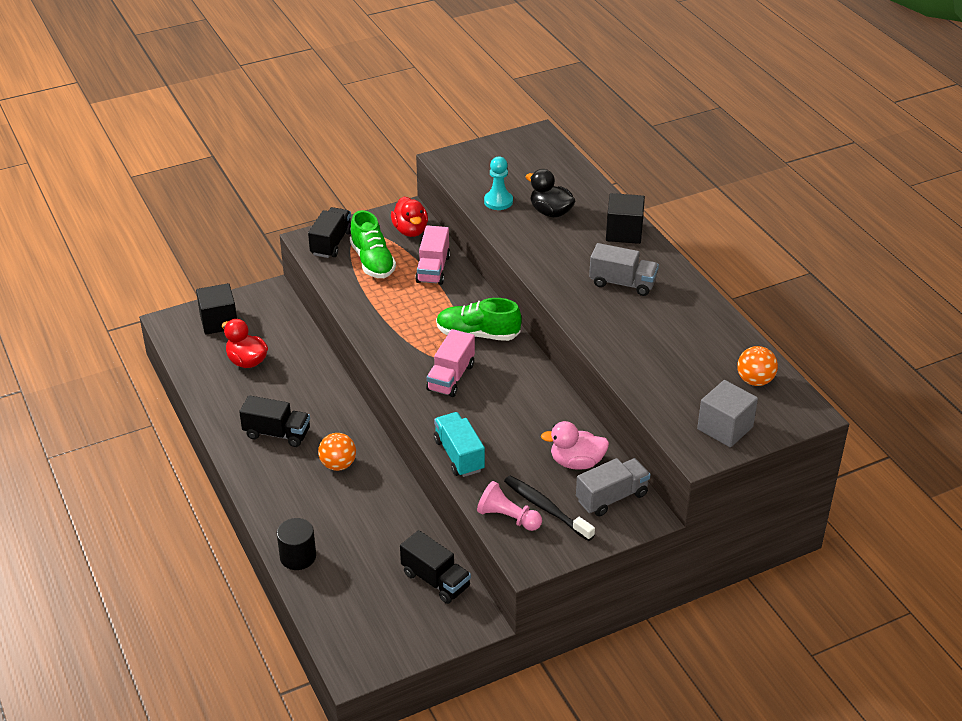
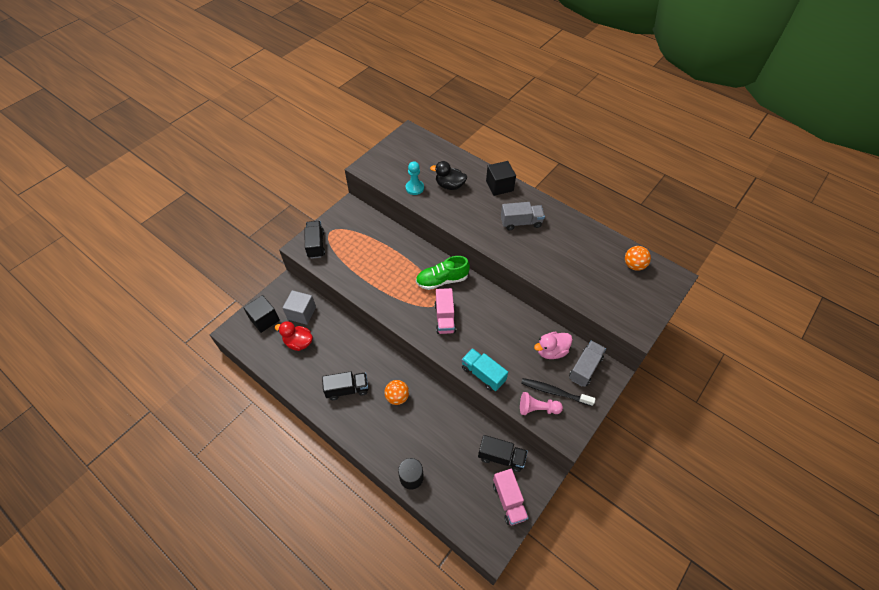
camera: 25 degrees left, 15 degrees up
(372, 261) = (349, 249): green shoe -> none
(410, 231) = (359, 219): red duck -> none
(433, 269) = (389, 242): pink truck -> pink truck (509, 500)
(725, 428) = (640, 306): grey cube -> grey cube (301, 313)

